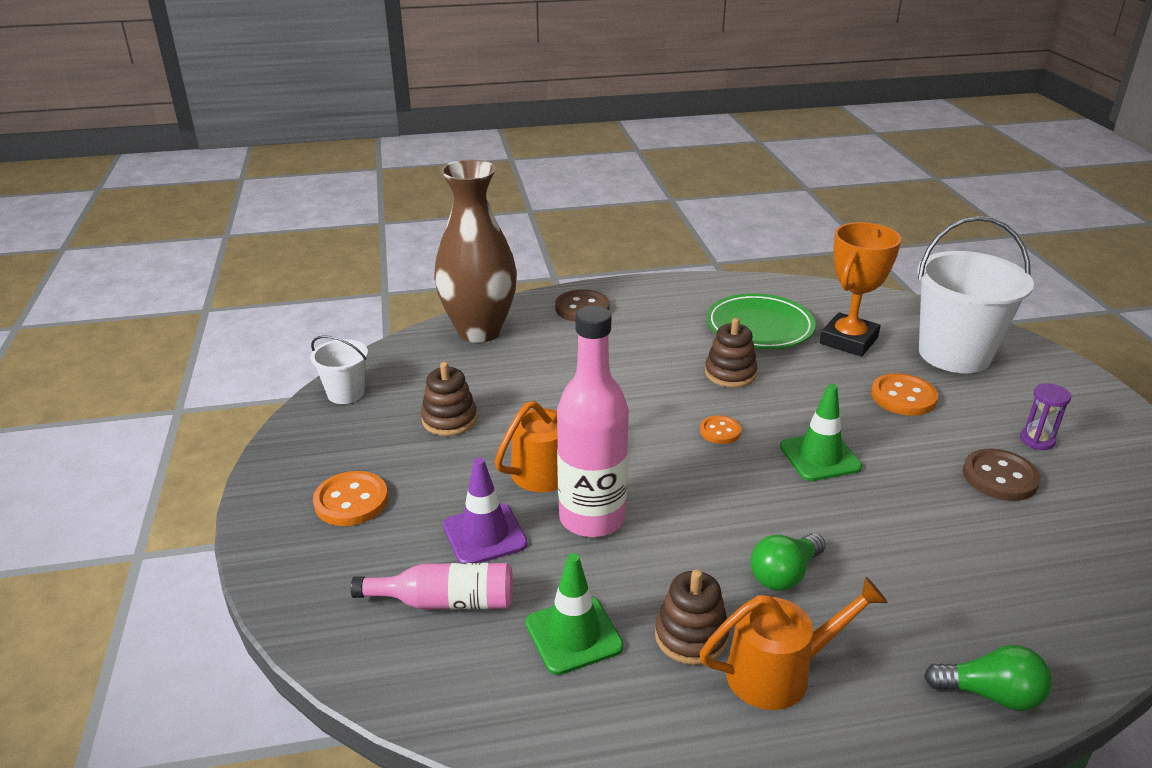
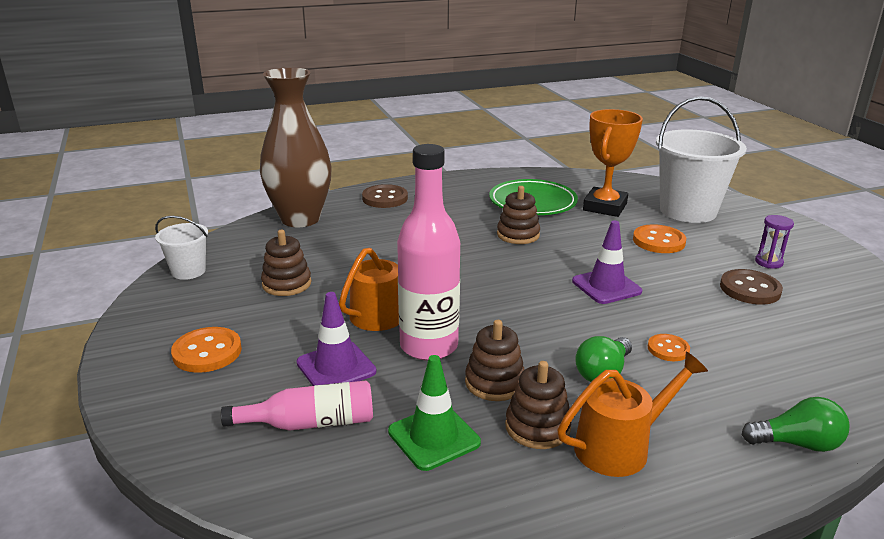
camera: 10 degrees left, 5 degrees down
(656, 574) = (494, 382): none -> brown stacking toy
(720, 431) = (521, 275): orange button -> orange button (668, 349)
(820, 457) = (606, 286): green traffic cone -> purple traffic cone

